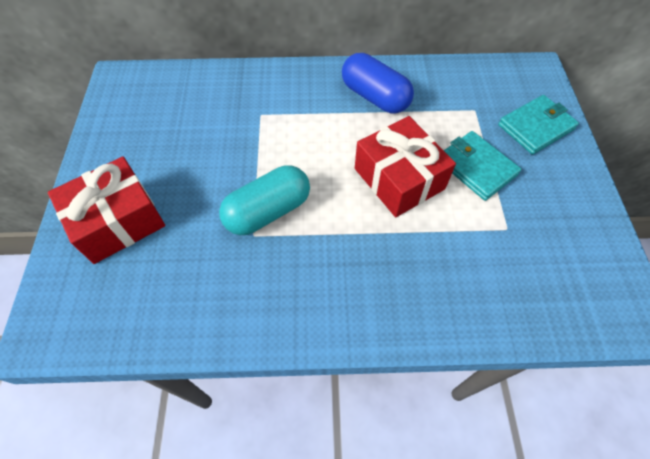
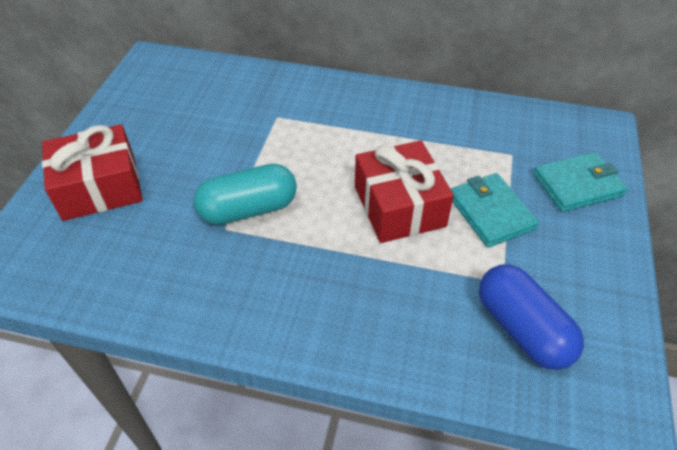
camera: 15 degrees right, 10 degrees down
(374, 97) = (404, 122): blue capsule -> blue capsule (522, 329)

